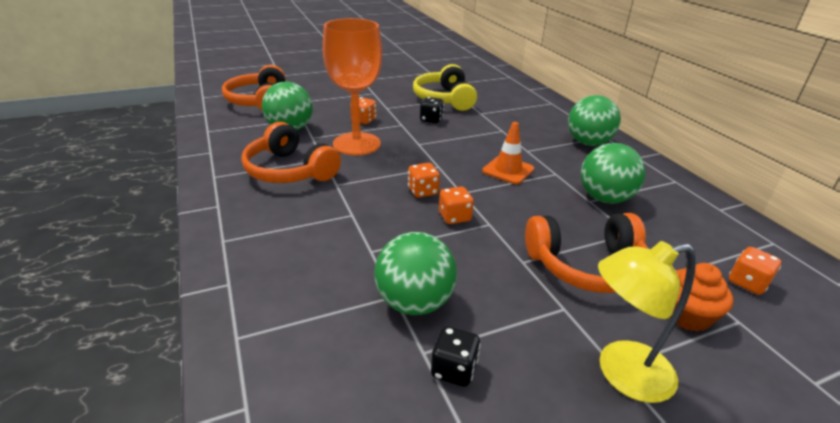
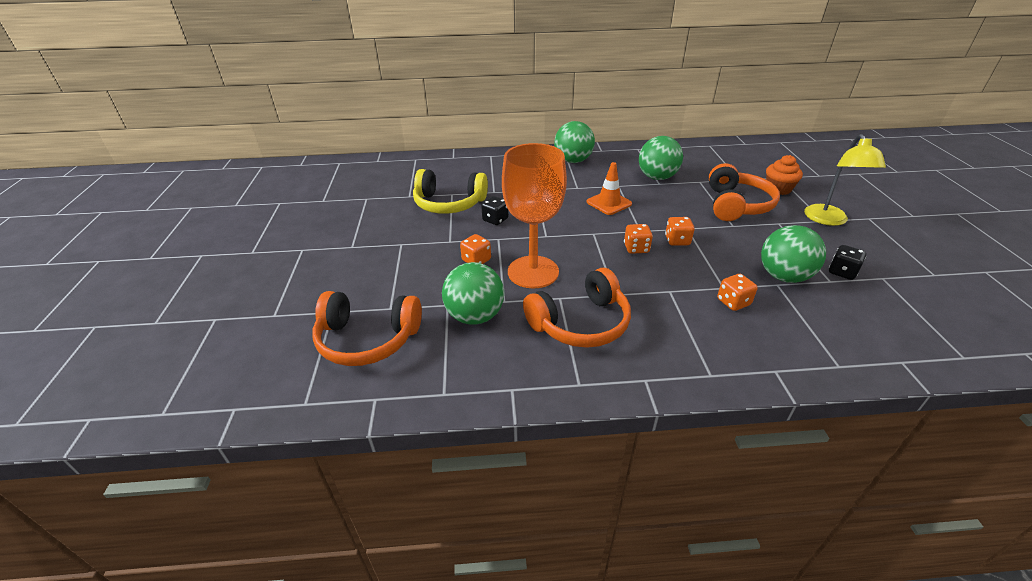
camera: 70 degrees left, 5 degrees up
(747, 283) = (747, 164): orange dice -> orange dice (733, 302)

